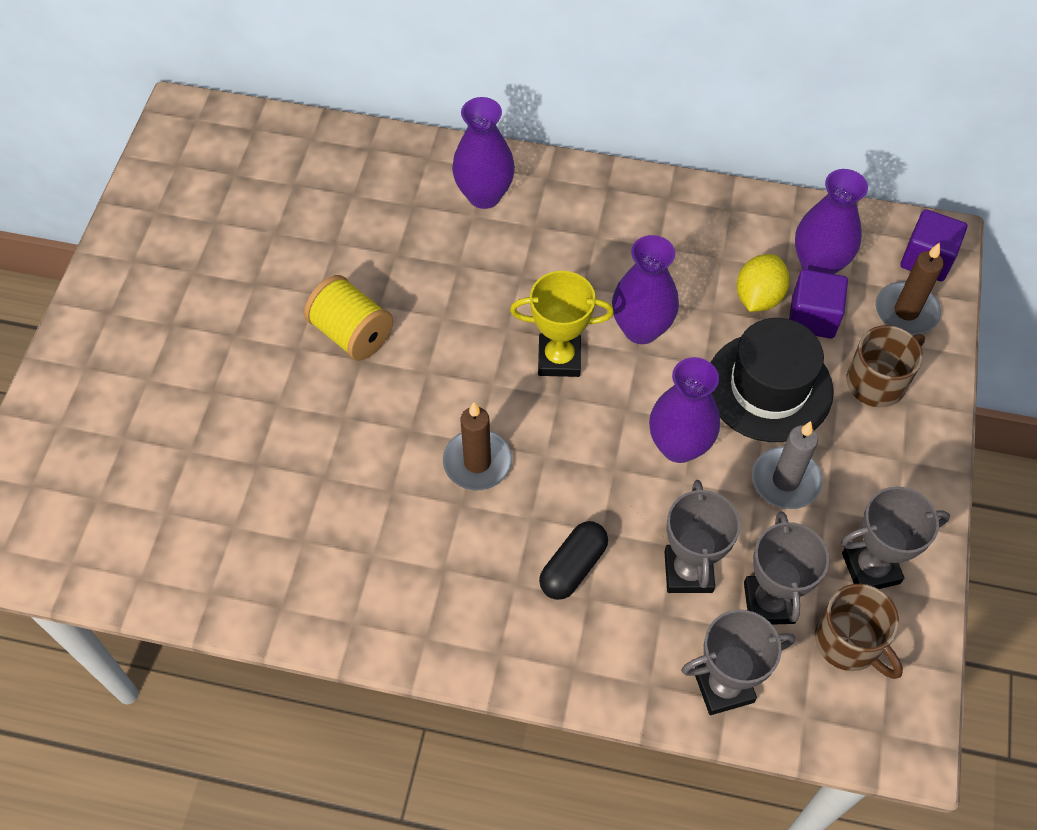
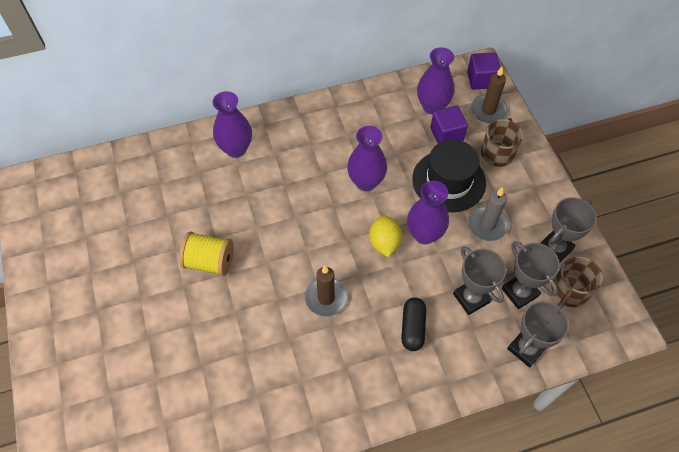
camera: 30 degrees left, 0 degrees up
(559, 359) = (333, 219): yellow trophy -> none
(758, 297) = (414, 137): yellow lemon -> yellow lemon (384, 243)
(849, 642) = (569, 291): brown mug -> brown mug turned 105 degrees clockwise

